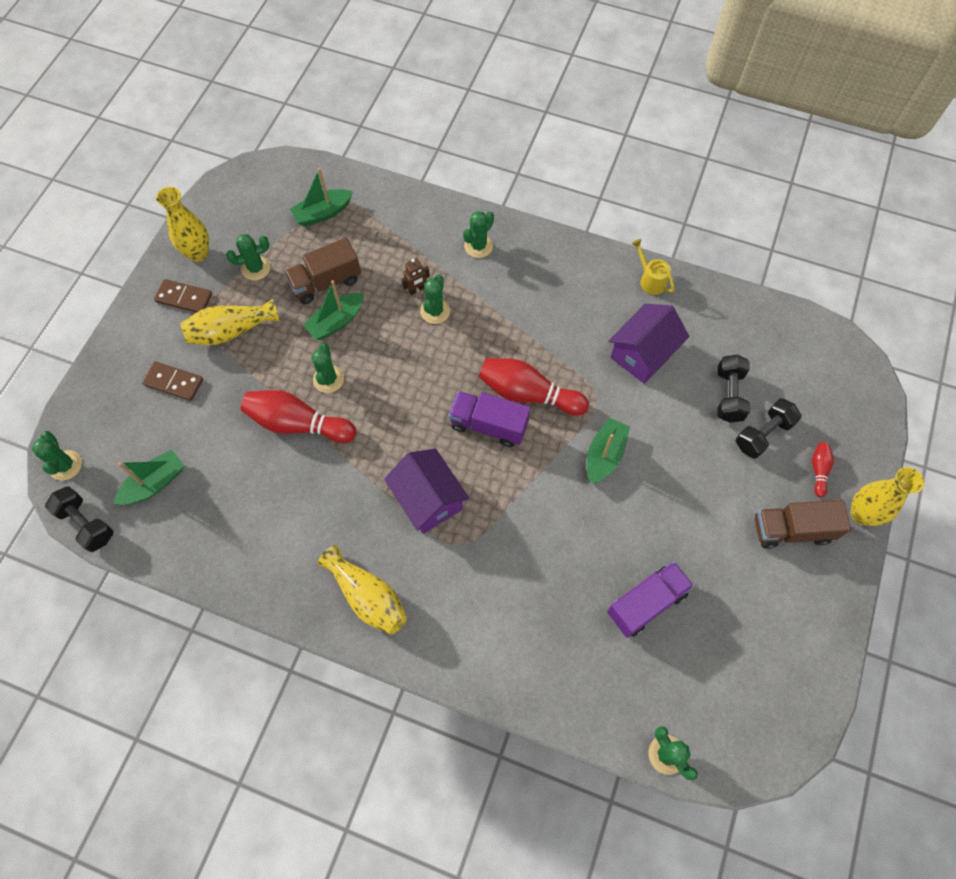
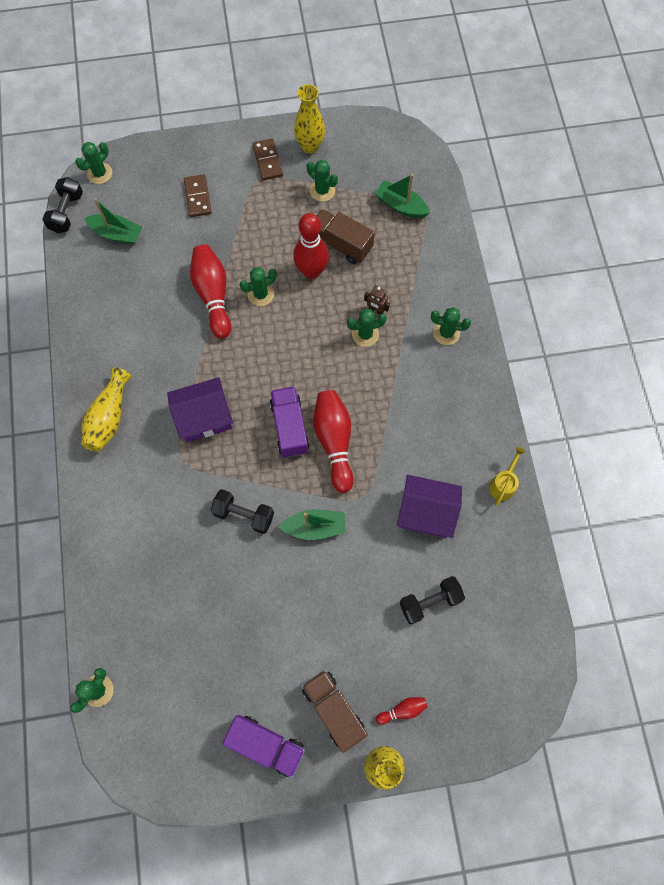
camera: 60 degrees right, 5 degrees up
(231, 331) = (260, 207): yellow vase -> none
(336, 322) = (311, 271): green boat -> red bowling pin
(428, 499) = (204, 417): purple house -> purple house turned 45 degrees clockwise
(646, 603) = (207, 619): purple truck -> purple truck (266, 745)
(763, 434) = (409, 647): black dumbbell -> black dumbbell (244, 515)

